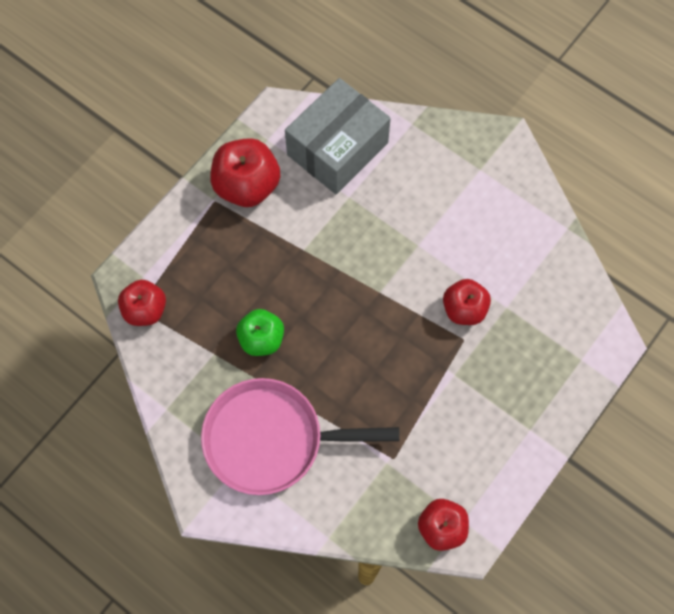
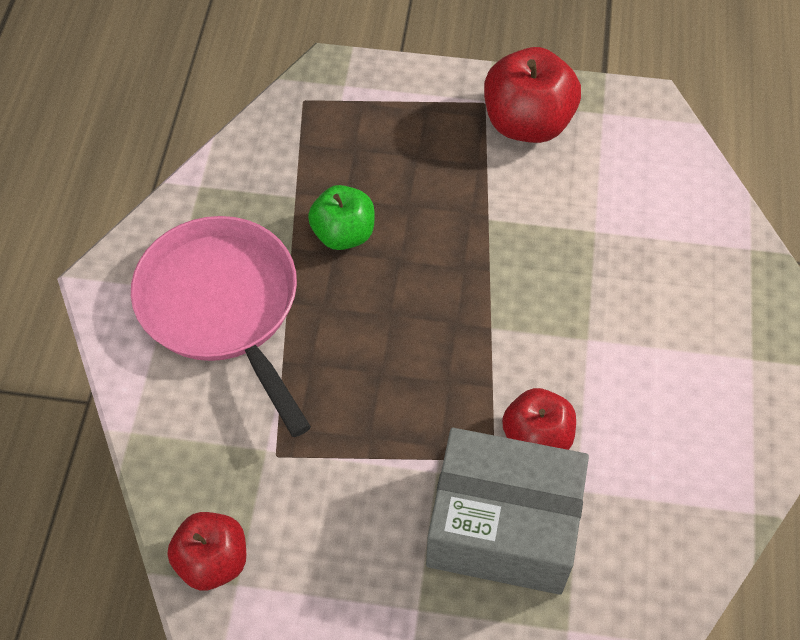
camera: 60 degrees right, 10 degrees down
(145, 310) = (305, 107): red apple -> none
(337, 149) = (649, 187): grey box -> grey box (503, 526)

